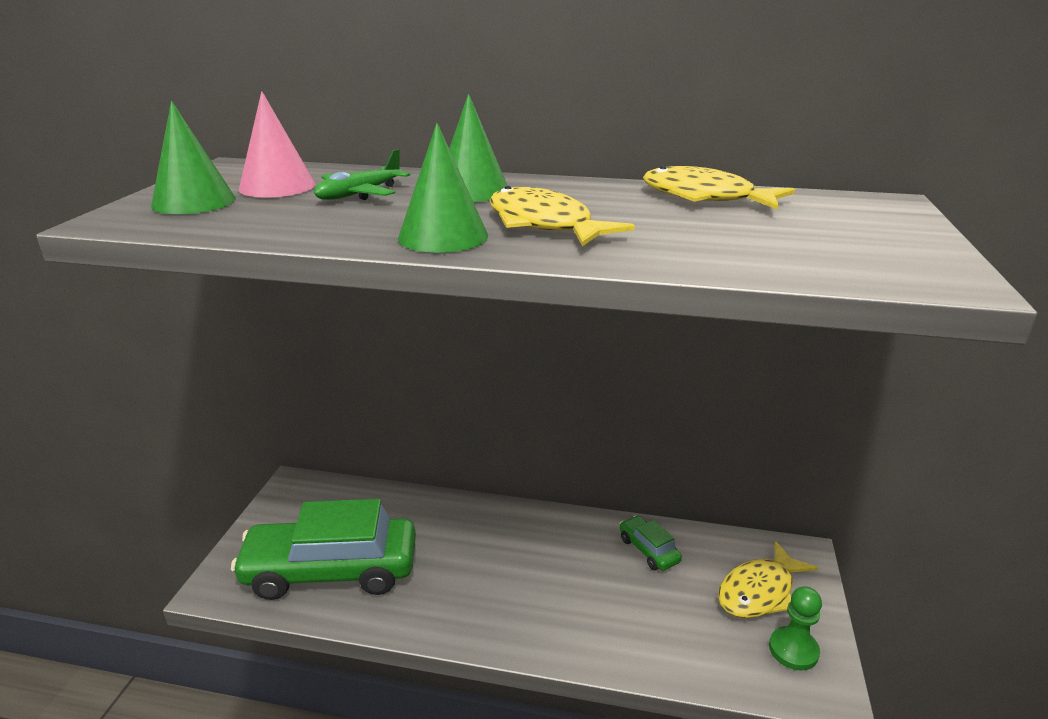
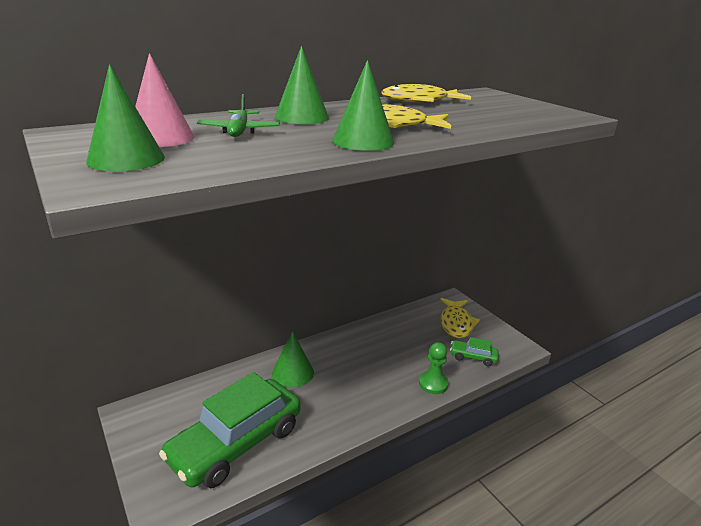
camera: 45 degrees left, 0 degrees up
(468, 531) = (293, 373): none -> green cone
(648, 550) = (393, 331): green car -> green car (473, 357)
(793, 650) = (493, 339): green pawn -> green pawn (433, 384)

